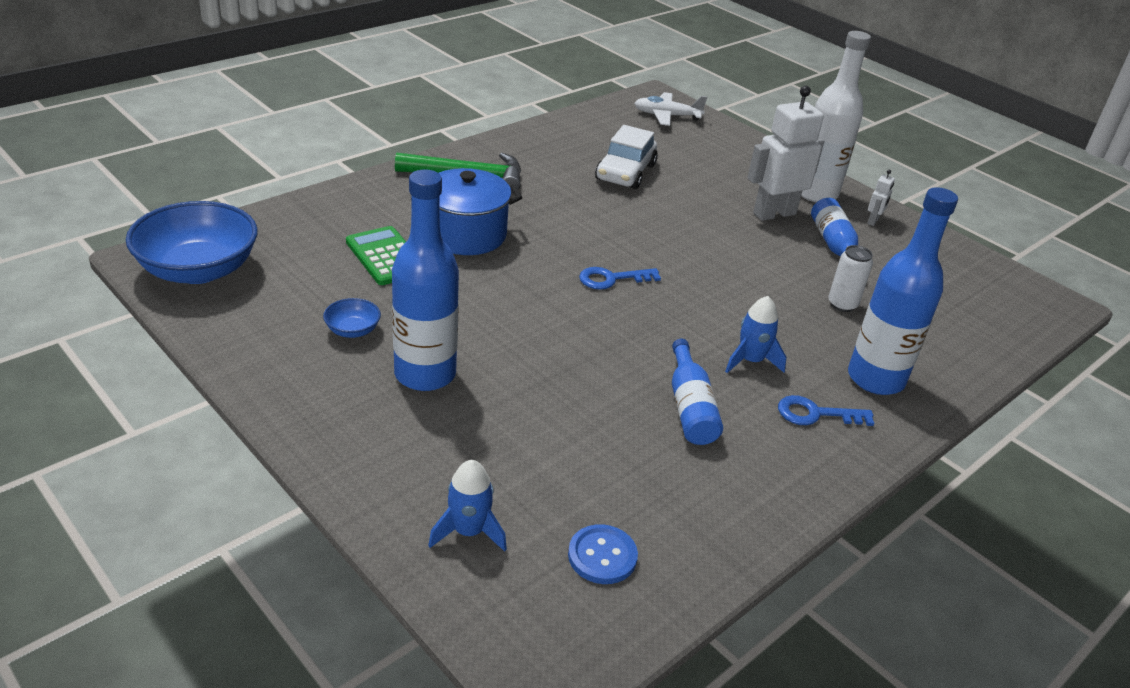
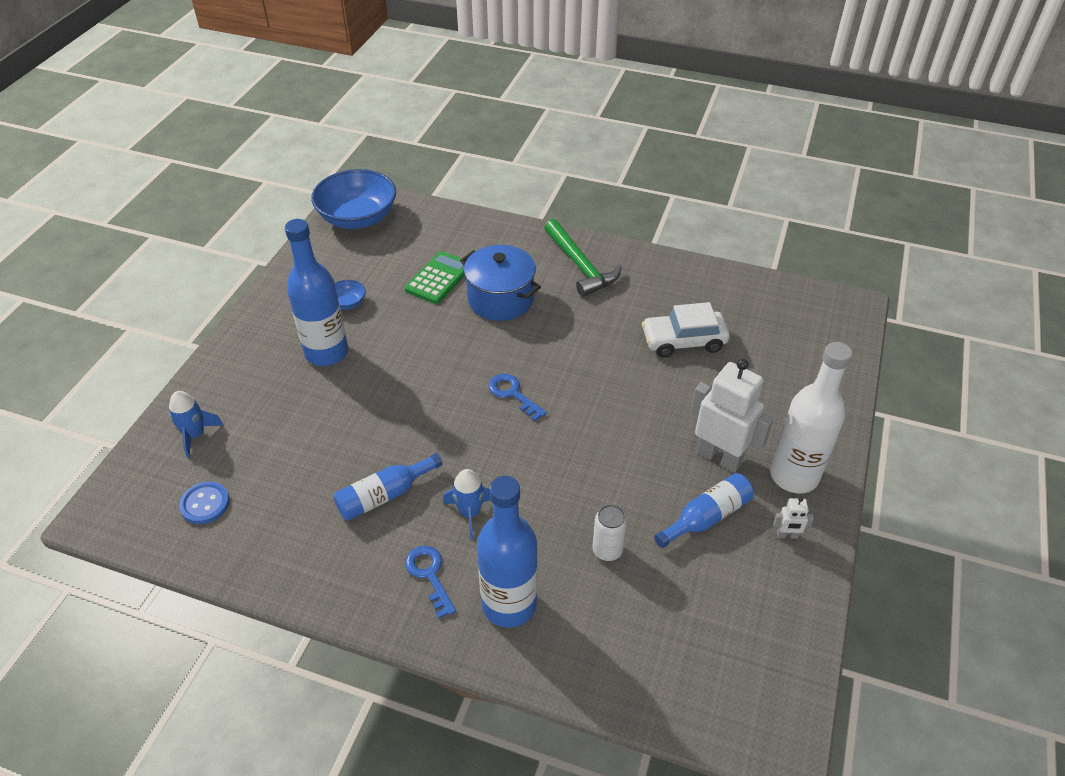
camera: 65 degrees right, 10 degrees up
(667, 116) = (820, 327): white plane -> none

